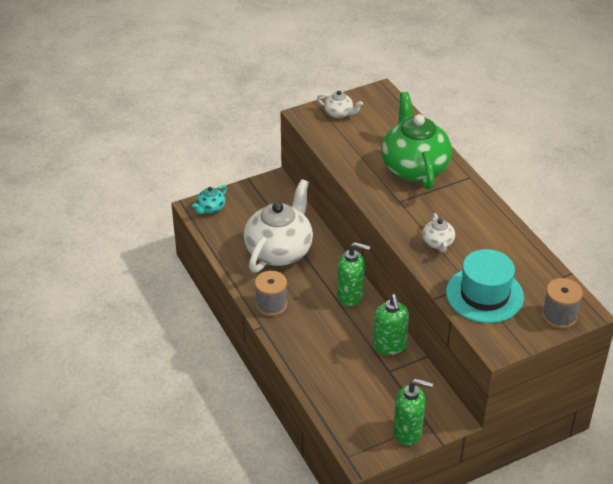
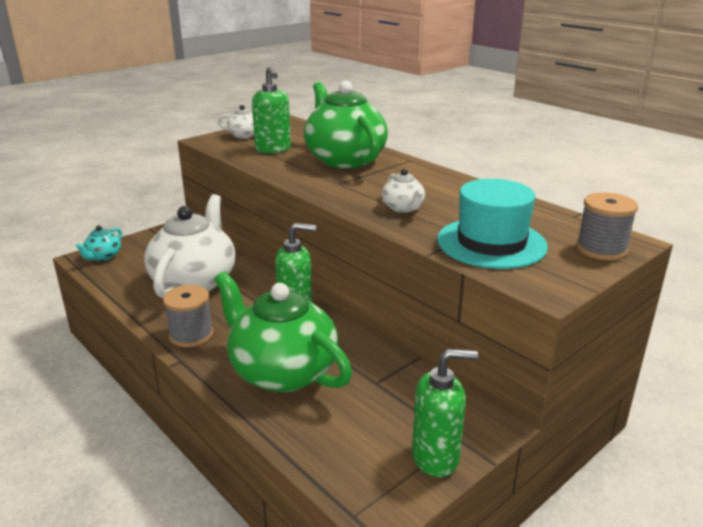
camera: 15 degrees left, 15 degrees down
(328, 349) = (282, 371): none -> green teapot
(389, 346) = (365, 354): green soap dispenser -> green soap dispenser (273, 149)

